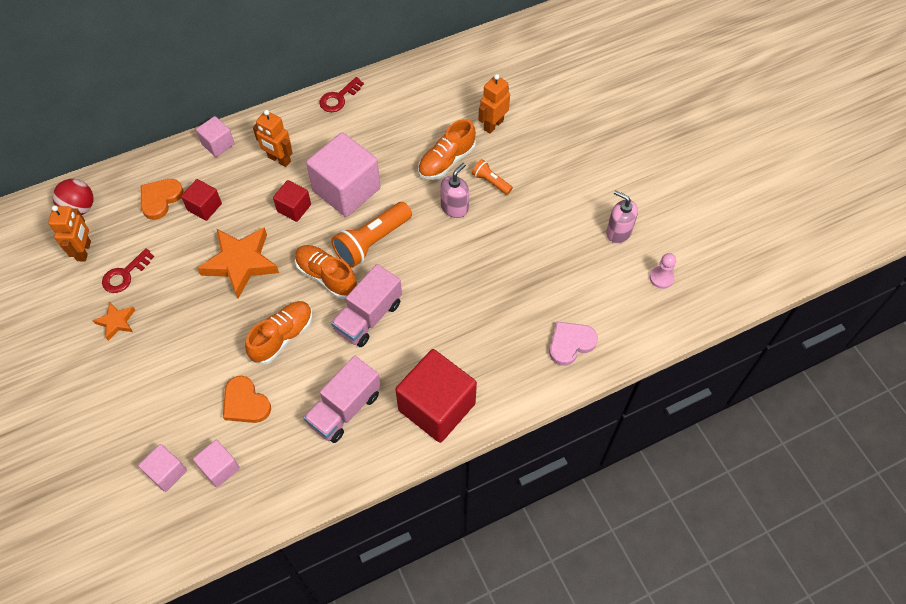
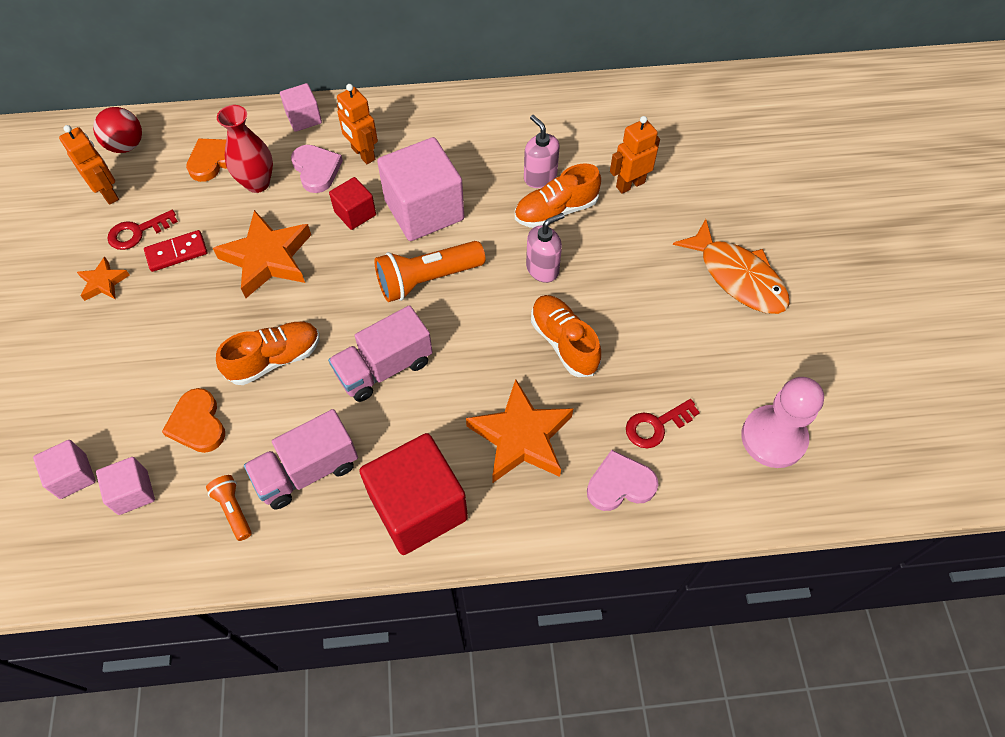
camera: 20 degrees right, 0 degrees up
(84, 251) = (108, 193): orange robot -> orange robot turned 60 degrees counterclockwise
(165, 281) = (177, 252): none -> red domino
(204, 207) = (257, 183): red cube -> red vase
(247, 183) = (316, 170): none -> pink heart
(326, 277) = (357, 304): orange shoe -> orange shoe (564, 342)
(339, 98) = (460, 104): red key -> red key (656, 426)
(489, 334) = (521, 437): none -> orange star
(491, 182) = (599, 251): orange flashlight -> orange flashlight (233, 510)
(596, 172) = (738, 277): none -> orange fish
(618, 232) = (738, 361): pink soap dispenser -> pink soap dispenser (540, 177)
(661, 278) = (773, 438): pink pawn -> pink pawn, size x1.95

